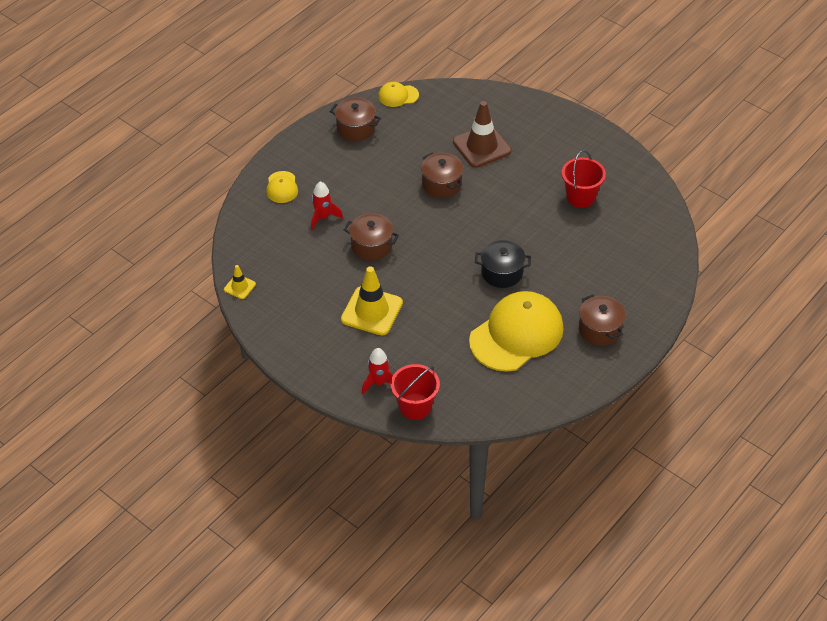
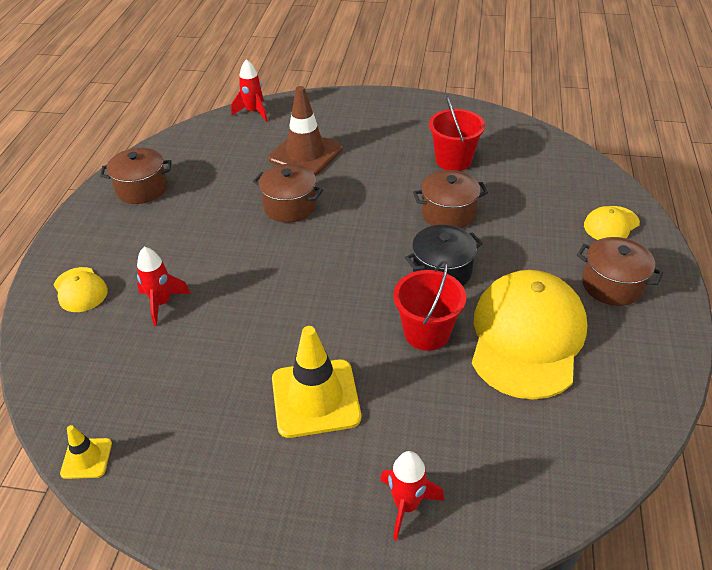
camera: 30 degrees left, 5 degrees down
(371, 246) = (253, 310): brown pot -> brown pot (448, 213)
(398, 96) = (172, 141): yellow cap -> yellow cap (611, 224)
(415, 406) = (489, 516): red bucket -> red bucket (426, 333)
(471, 93) = (253, 112): none -> red rocket

